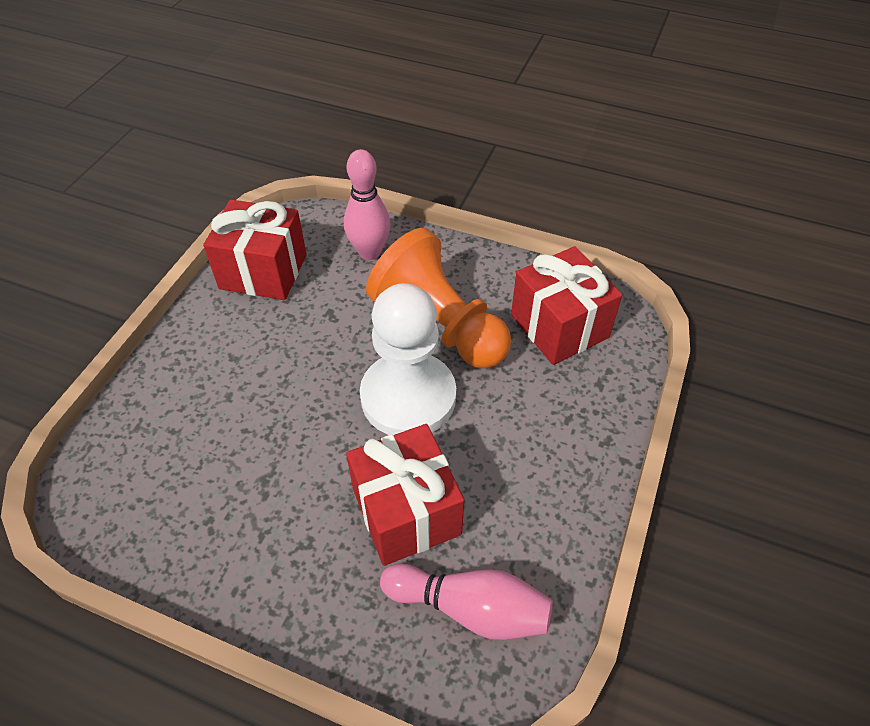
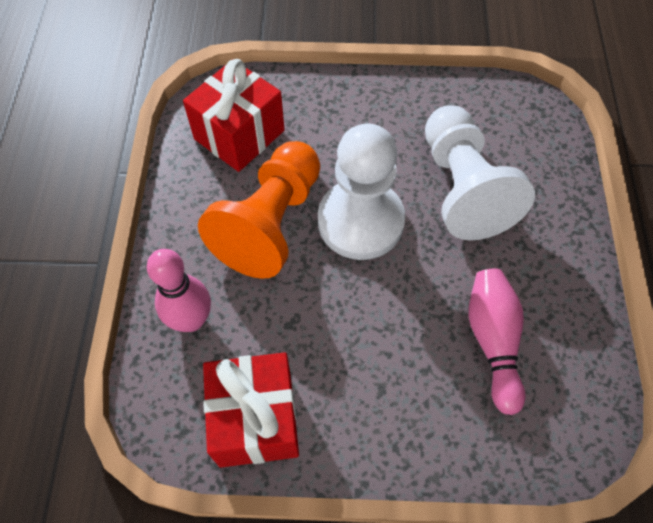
camera: 110 degrees left, 10 degrees up
(406, 512) = (462, 188): red gift -> white pawn
(470, 608) = (508, 131): pink bowling pin -> pink bowling pin (493, 342)

